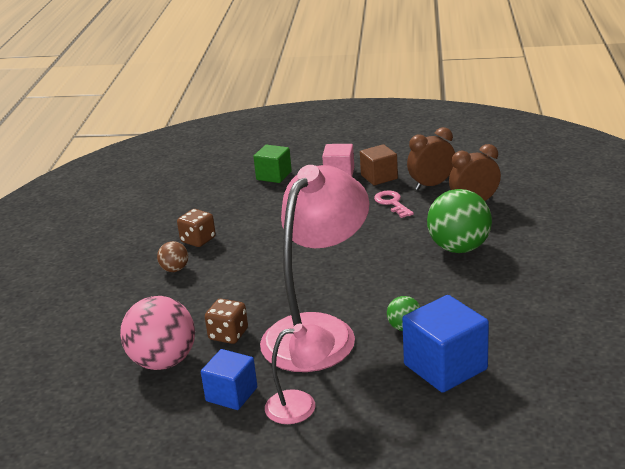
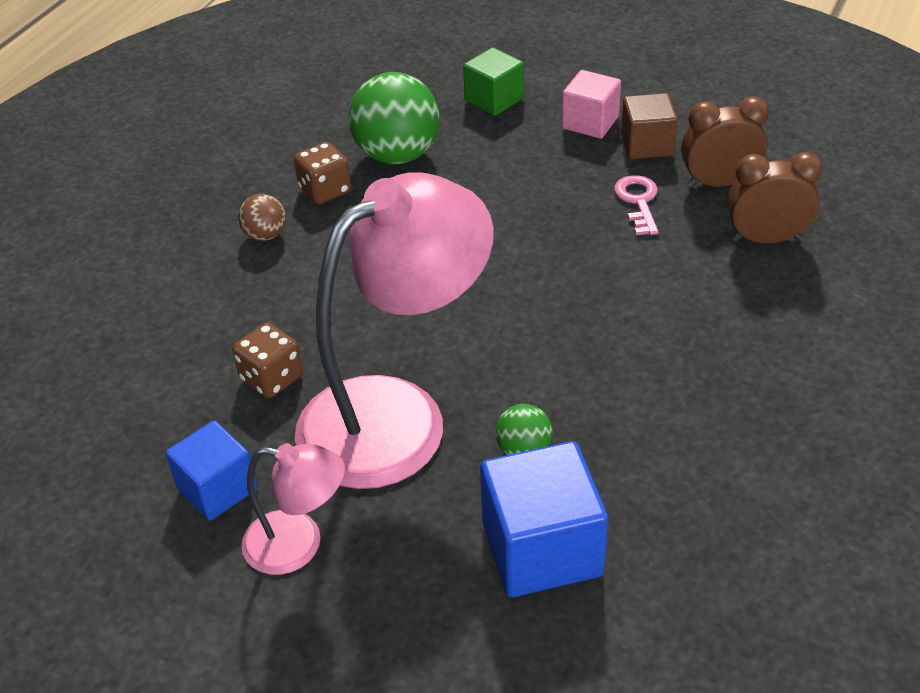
camera: 20 degrees right, 15 degrees up
(163, 361) = (162, 397): pink ball -> none
(459, 248) = (692, 322): green ball -> green ball (397, 155)

